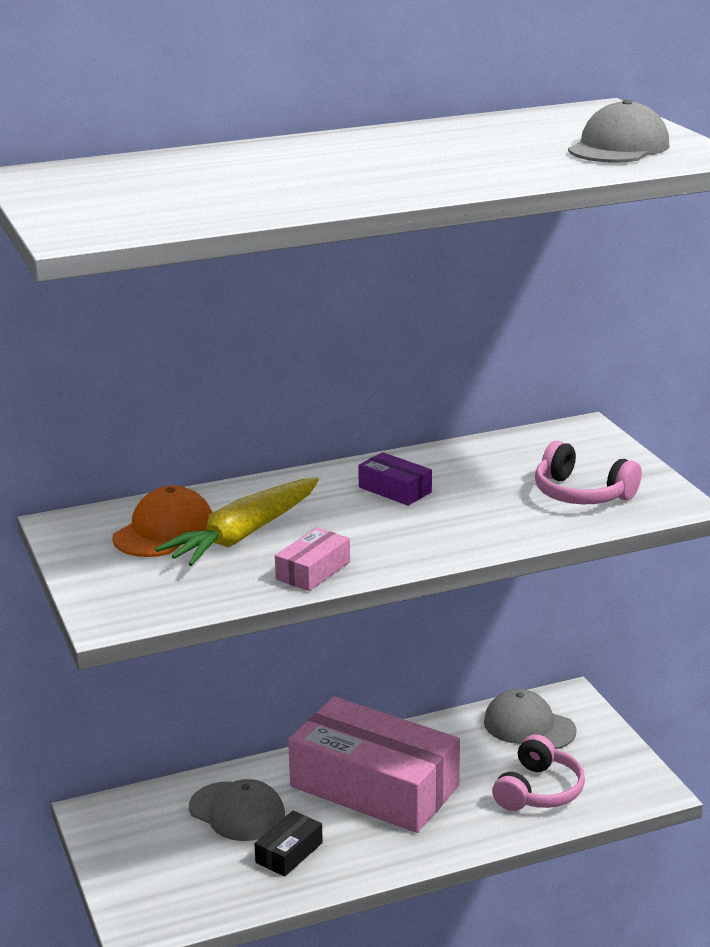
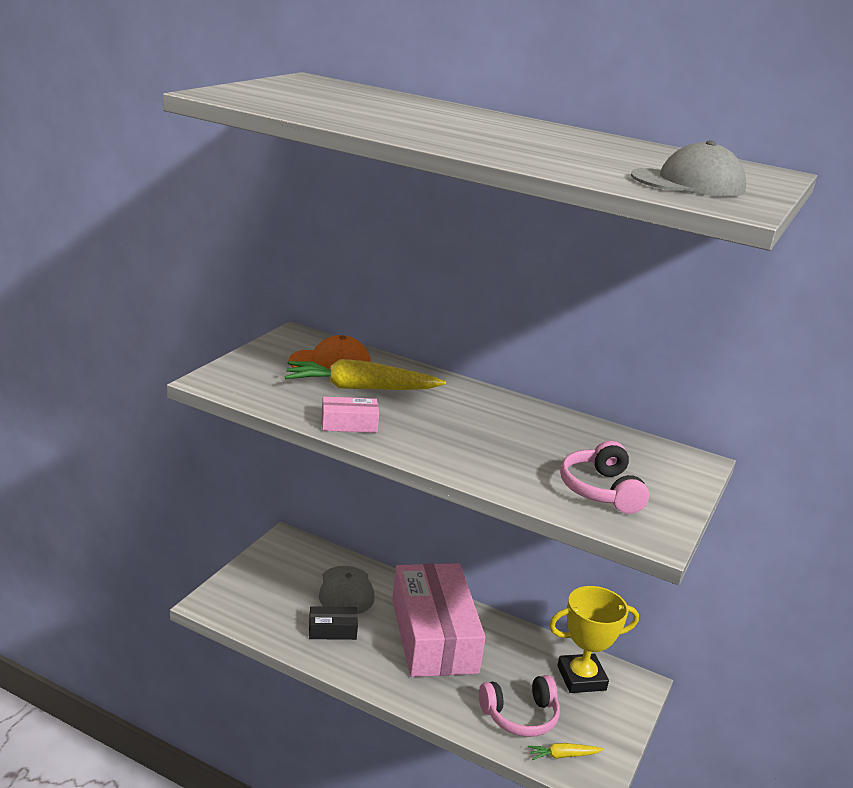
camera: 45 degrees right, 0 degrees up
(395, 490) = (492, 418): purple box -> none
(529, 726) = (581, 678): grey cap -> yellow trophy
(610, 792) = (563, 755): none -> yellow carrot

